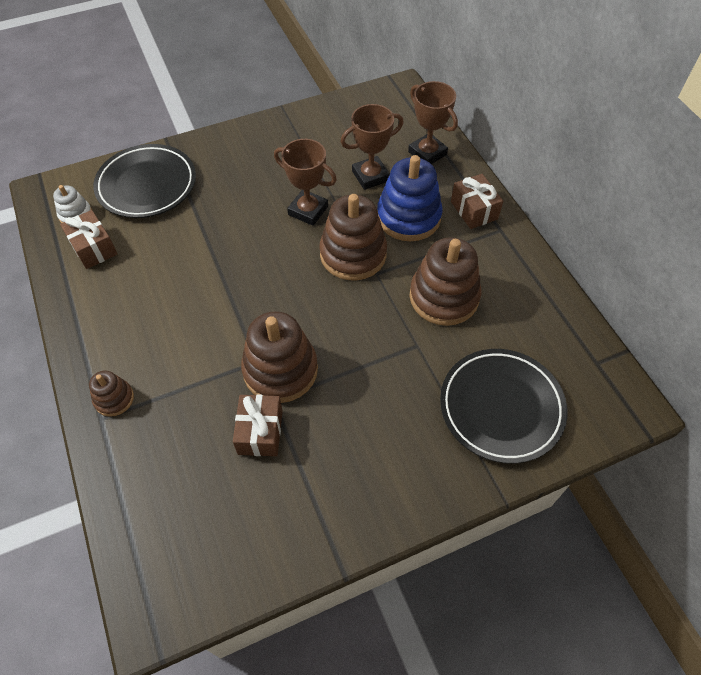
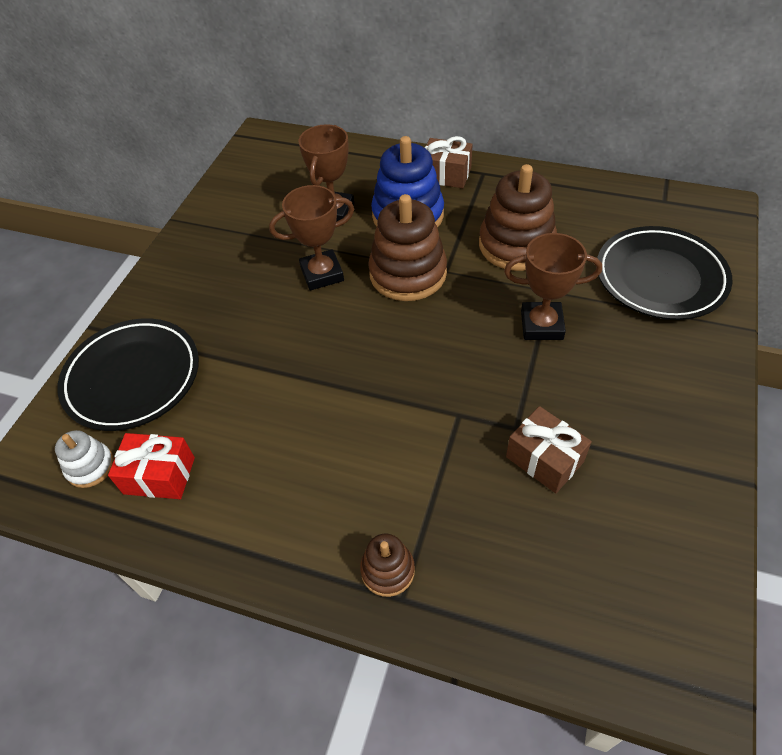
camera: 45 degrees left, 5 degrees down
(94, 248) = (159, 475): brown gift -> red gift
(280, 370) = (486, 401): brown stacking toy -> none
(427, 153) = (352, 164): brown trophy -> brown trophy (541, 325)

